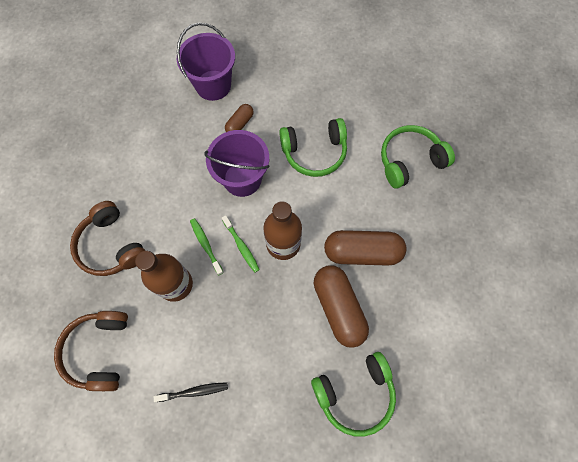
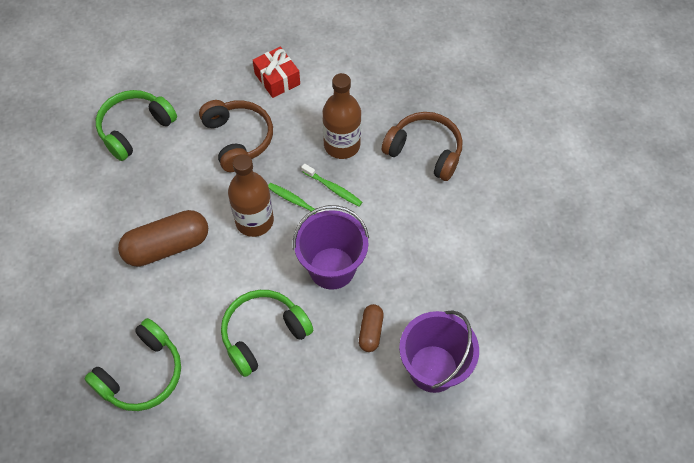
camera: 155 degrees right, 10 degrees down
(99, 350) = (375, 74): brown headphones -> brown headphones (238, 139)
(194, 391) = (277, 79): black toothbrush -> red gift
(338, 308) = (174, 187): brown capsule -> none

